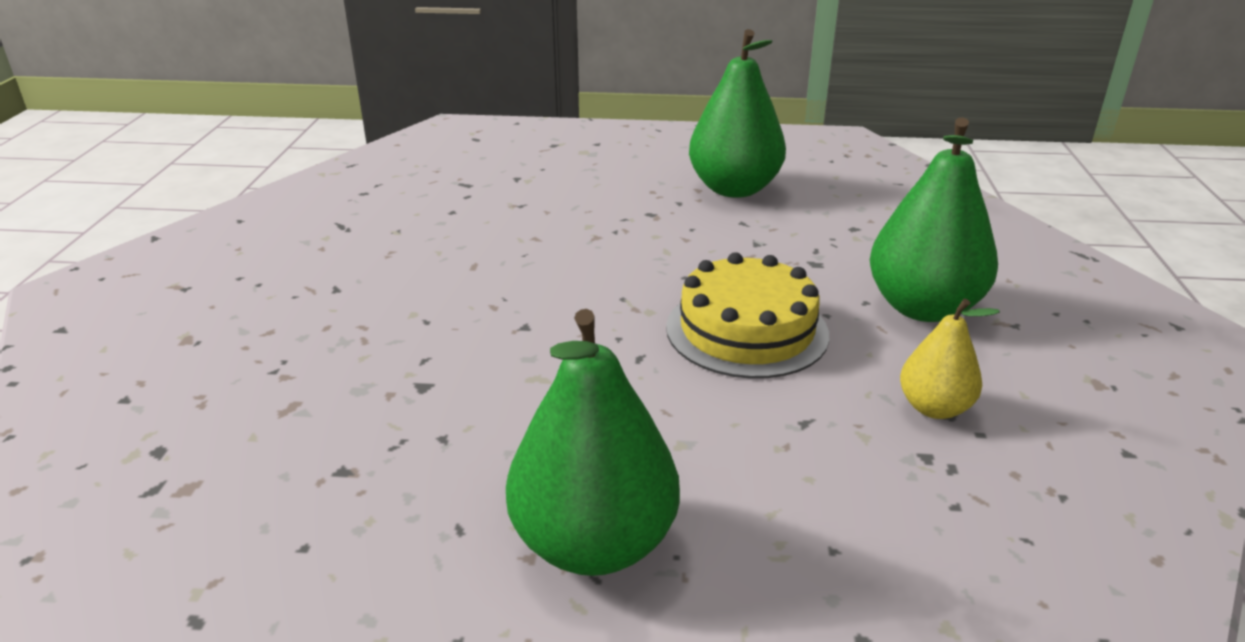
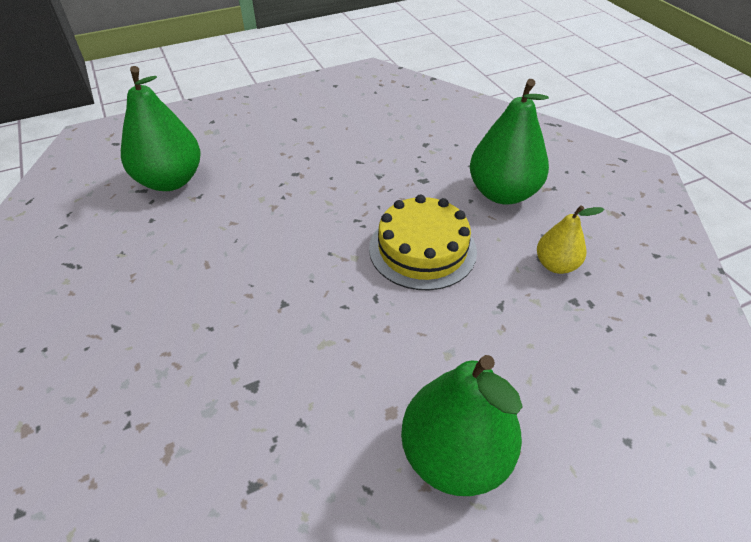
camera: 30 degrees left, 15 degrees up
(734, 189) = (333, 134): green pear -> green pear (170, 180)

